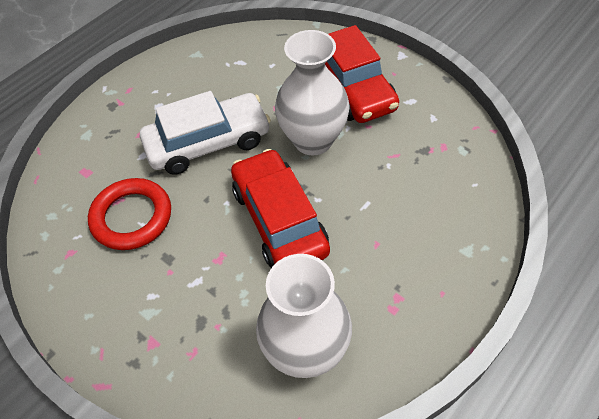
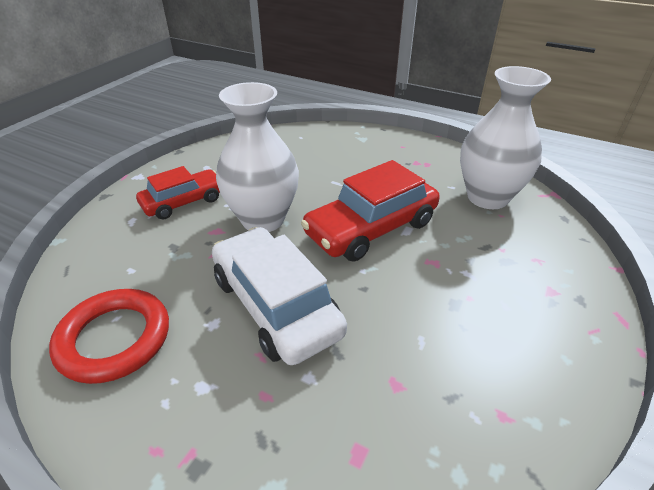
camera: 105 degrees left, 15 degrees down
(132, 217) = (417, 356): red ring -> red ring (114, 339)
(352, 87) = (183, 202): red car -> red car, size x0.63

